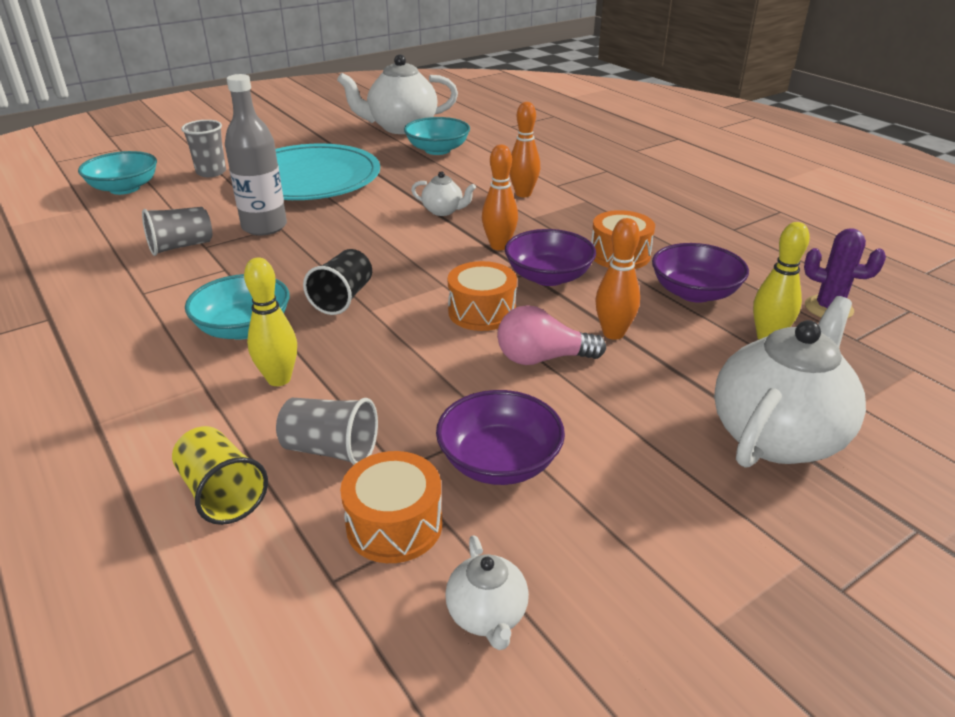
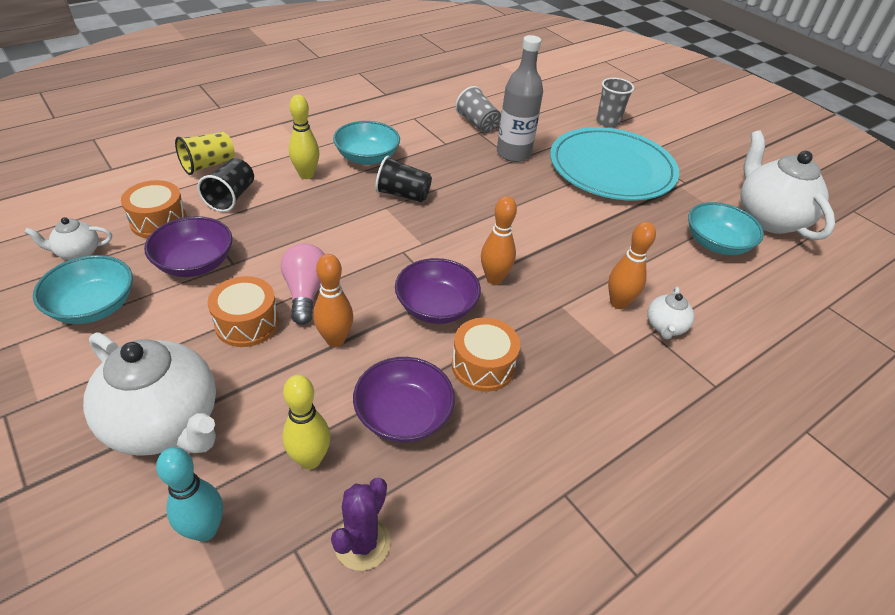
camera: 85 degrees right, 10 degrees up
(124, 188) = (566, 91): turquoise bowl -> turquoise bowl (94, 306)
(331, 450) = (231, 197): grey cup -> black cup
(443, 211) = (562, 245): white teapot -> white teapot (665, 327)
(482, 312) = (378, 263): orange drum -> orange drum (247, 323)
(873, 388) = (205, 529): none -> turquoise bowling pin

